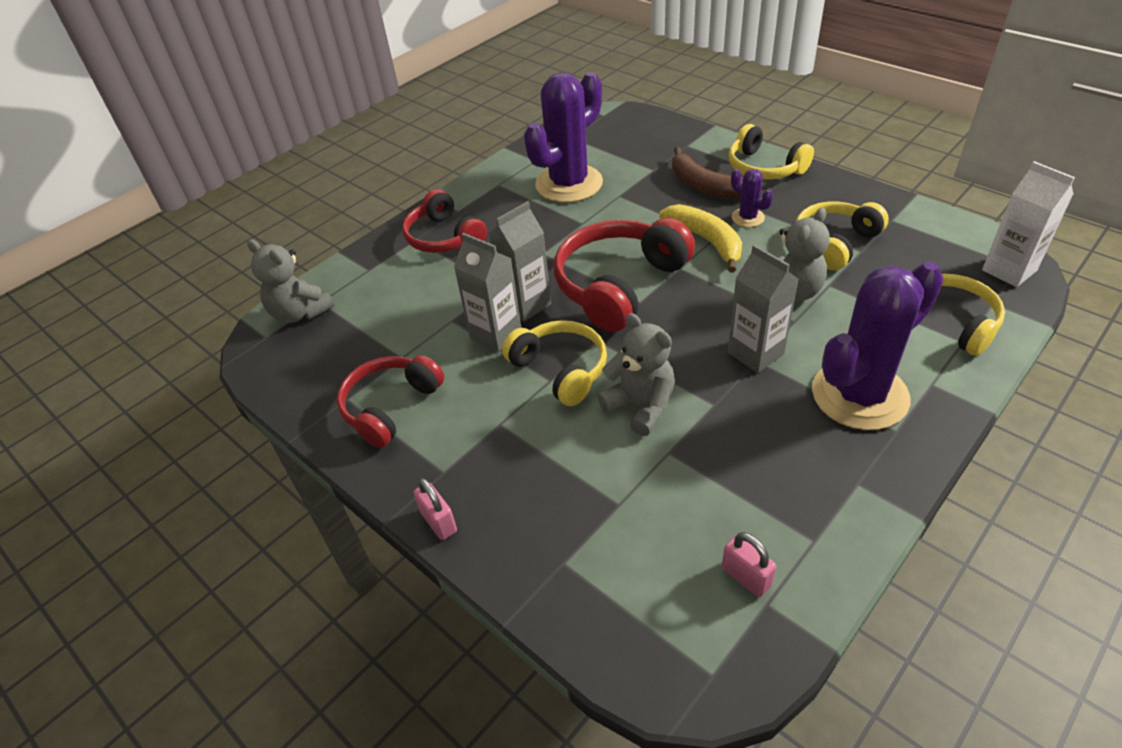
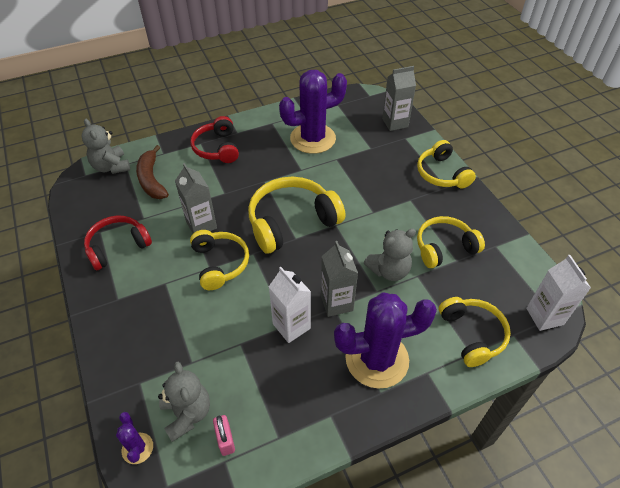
camera: 20 degrees right, 5 degrees up
(439, 522) = (96, 328): pink padlock -> none
(526, 304) = (230, 212): grey carton -> grey carton (395, 123)
(619, 285) = (292, 222): red headphones -> yellow headphones
(640, 406) = (246, 307): grey teddy bear -> grey teddy bear (187, 413)
(704, 186) = (393, 172): brown banana -> brown banana (151, 180)
(706, 241) = (365, 213): yellow banana -> none
(720, 403) = (291, 326): none -> white carton
(748, 218) = (403, 206): purple cactus -> purple cactus (137, 448)

